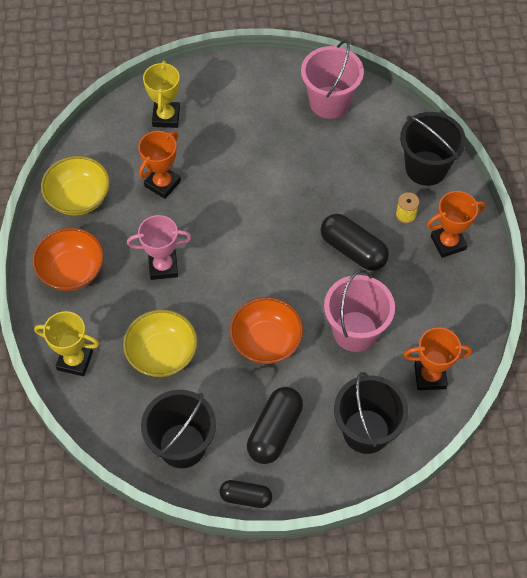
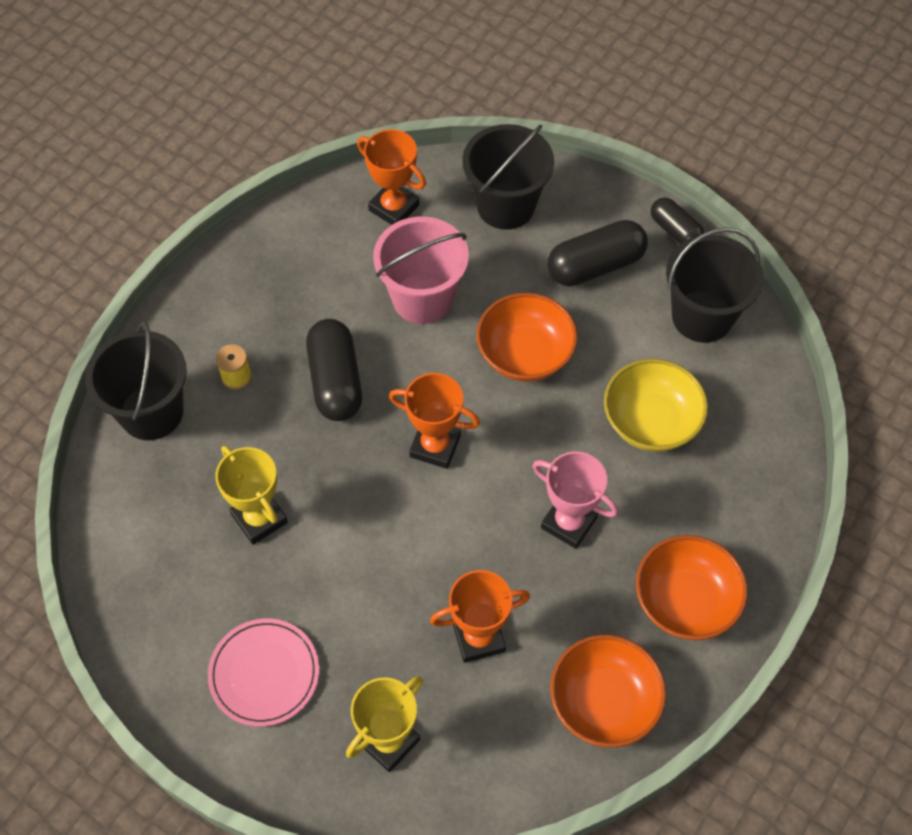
camera: 140 degrees left, 0 degrees up
(75, 361) = (758, 485): yellow trophy -> yellow trophy (259, 518)
(79, 198) = (604, 702): yellow bowl -> orange bowl
(247, 104) = (264, 673): none -> pink plate
(329, 102) = (161, 589): pink bucket -> none
(448, 243) = (228, 314): orange trophy -> orange trophy (435, 446)

